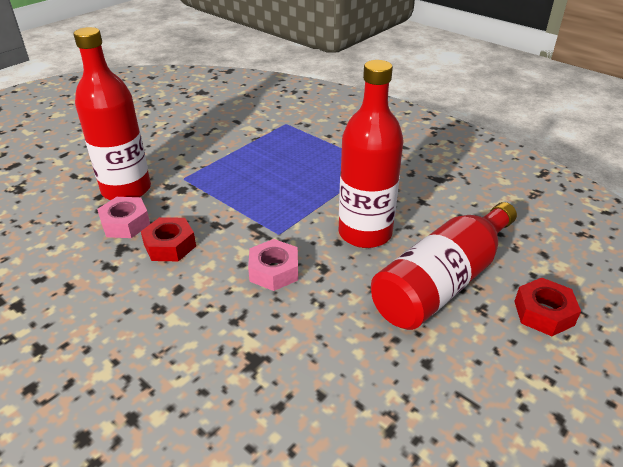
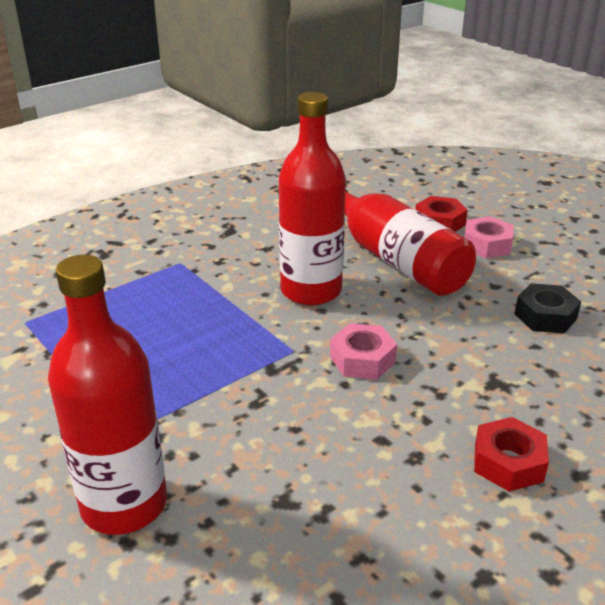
camera: 80 degrees left, 5 degrees down
(125, 223) = (223, 500): pink nut -> pink nut (487, 245)
(170, 245) = (292, 448): red nut -> red nut (508, 462)
(379, 407) = (545, 316): none -> black nut

